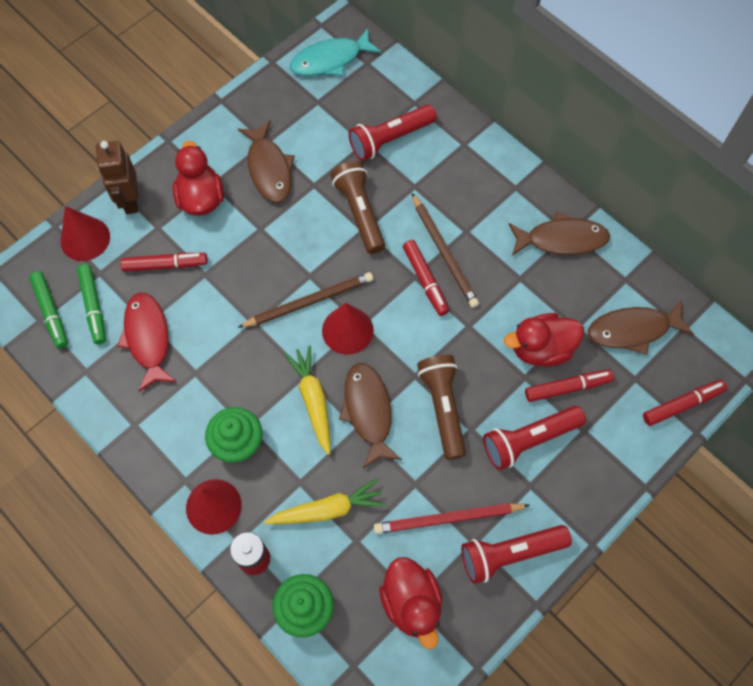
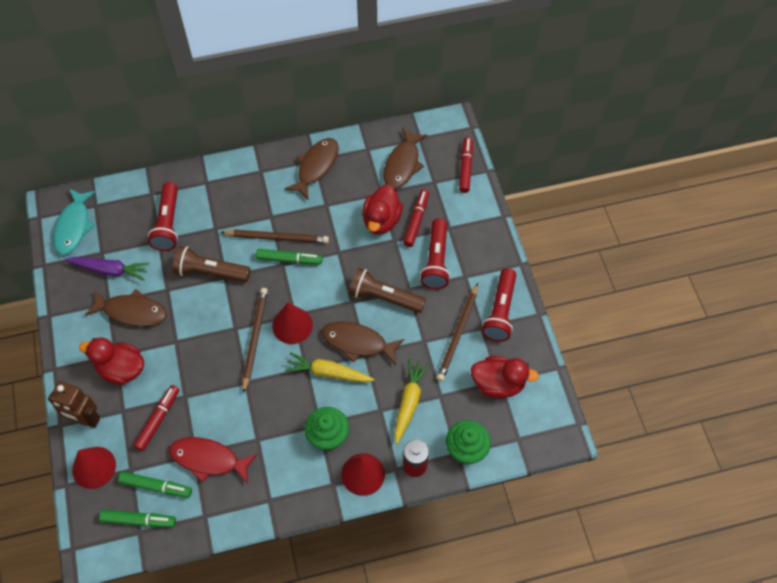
camera: 60 degrees left, 5 degrees down
(303, 121) = (110, 270): none -> purple carrot
(425, 280) = (289, 259): red marker -> green marker
(448, 519) = (458, 334): red pencil -> brown pencil

